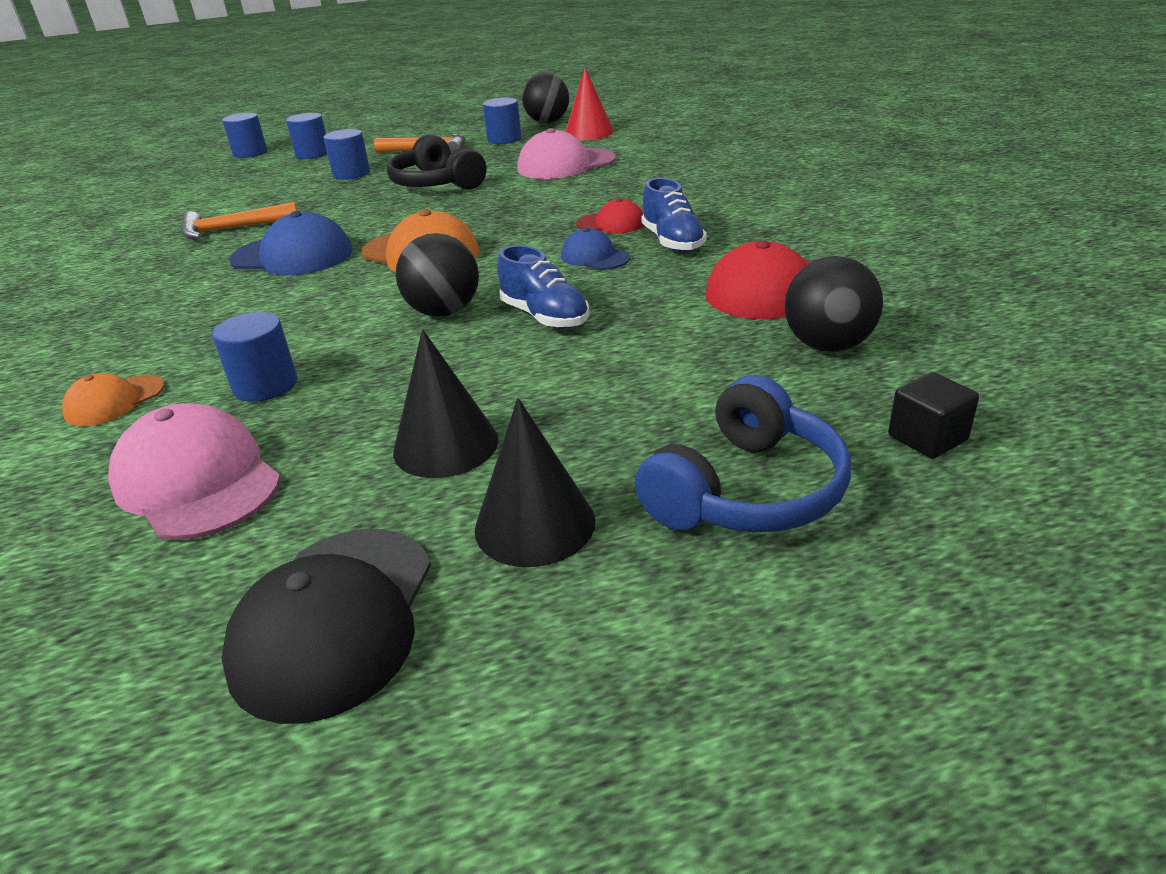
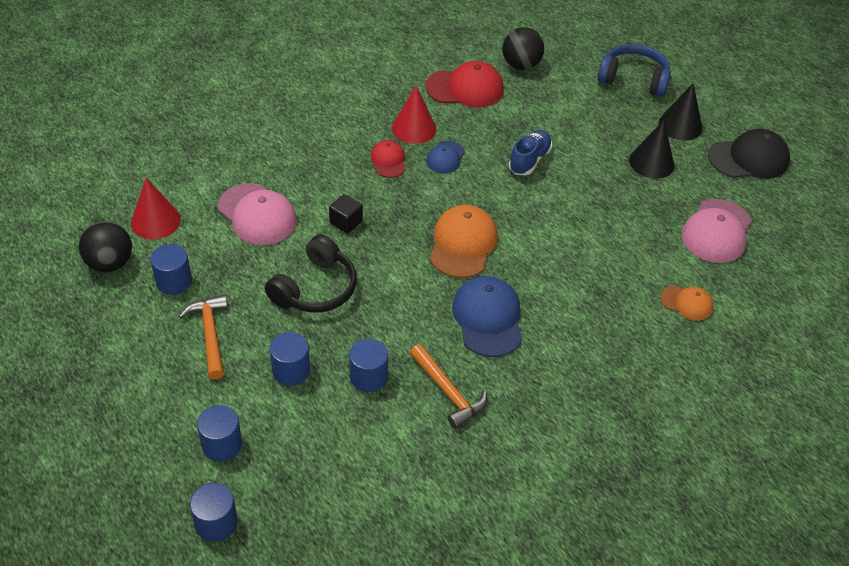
camera: 115 degrees left, 15 degrees up
(265, 385) = (642, 246): blue cylinder -> blue cylinder (368, 377)
(444, 312) = (539, 203): black ball -> none
(672, 242) = (414, 128): blue shoe -> red cone
(927, 438) = (580, 41): black cube -> black cube (346, 222)

